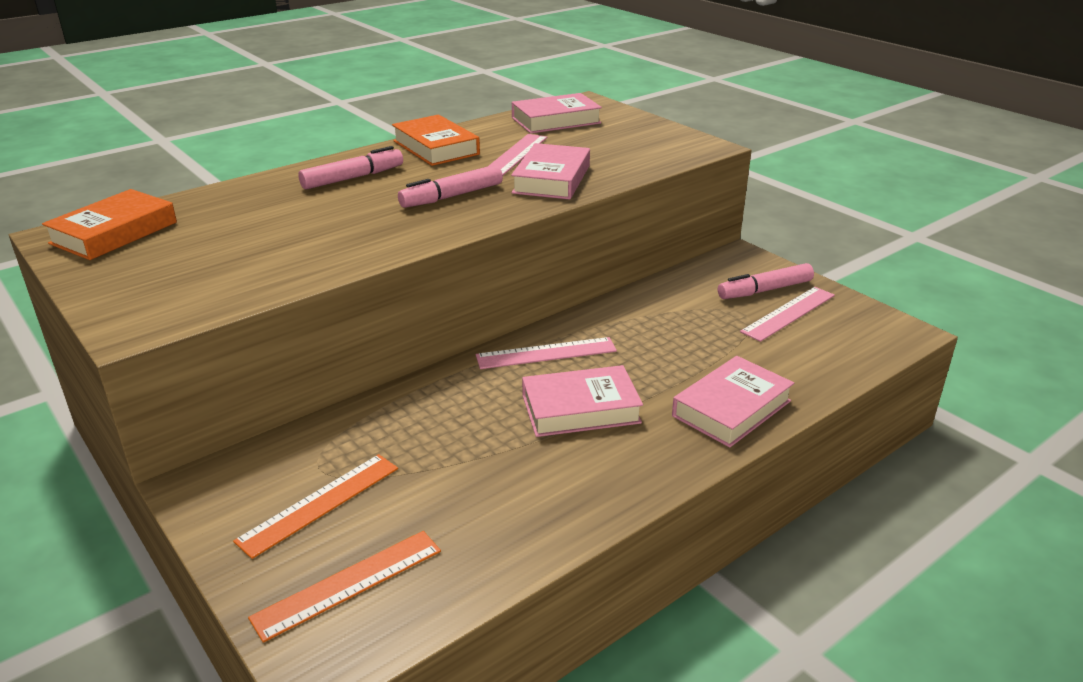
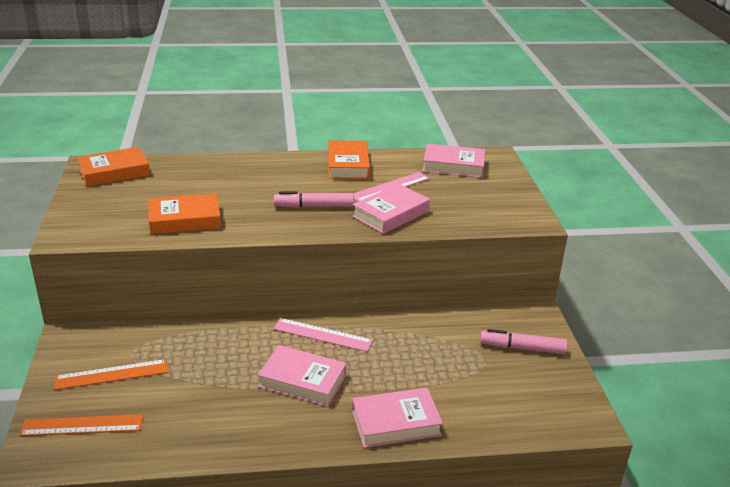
camera: 30 degrees right, 0 degrees up
(298, 255) = (185, 220): none -> orange book
(353, 178) = (273, 173): pink marker -> none
(788, 313) = (518, 372): pink ruler -> none

